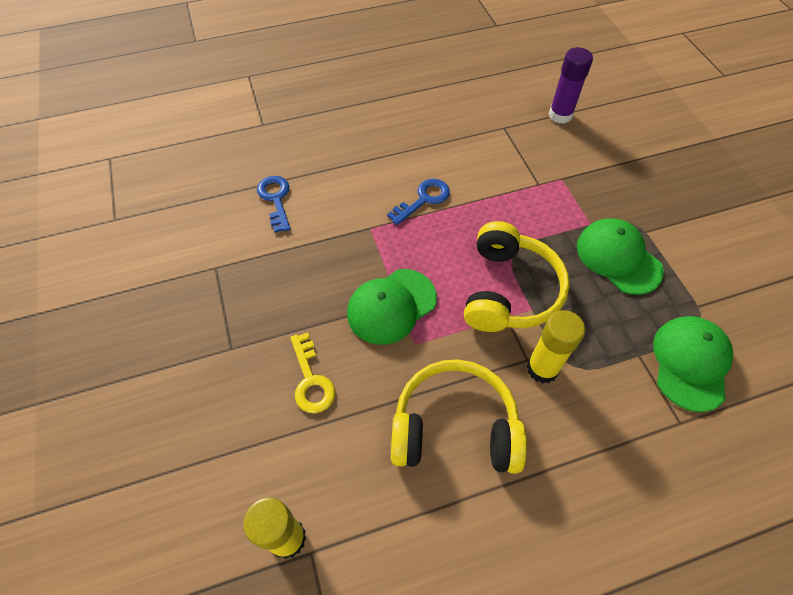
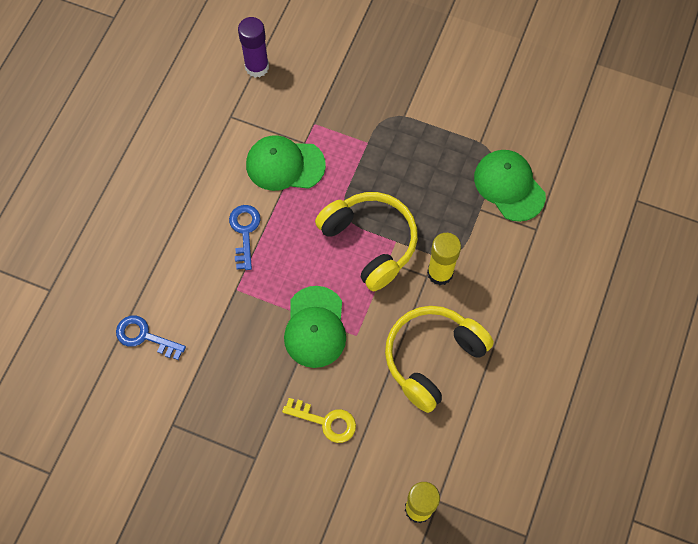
camera: 50 degrees left, 10 degrees up
(618, 258) = (407, 152): green cap -> green cap (285, 165)

